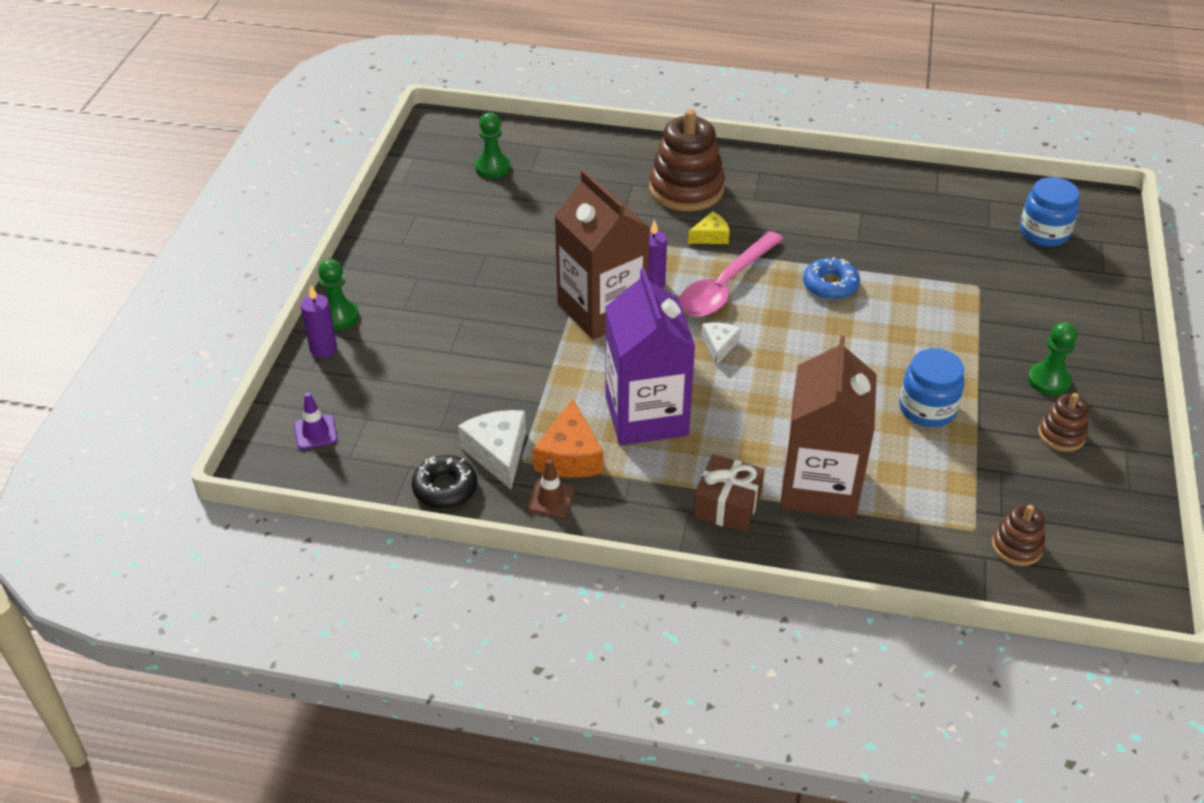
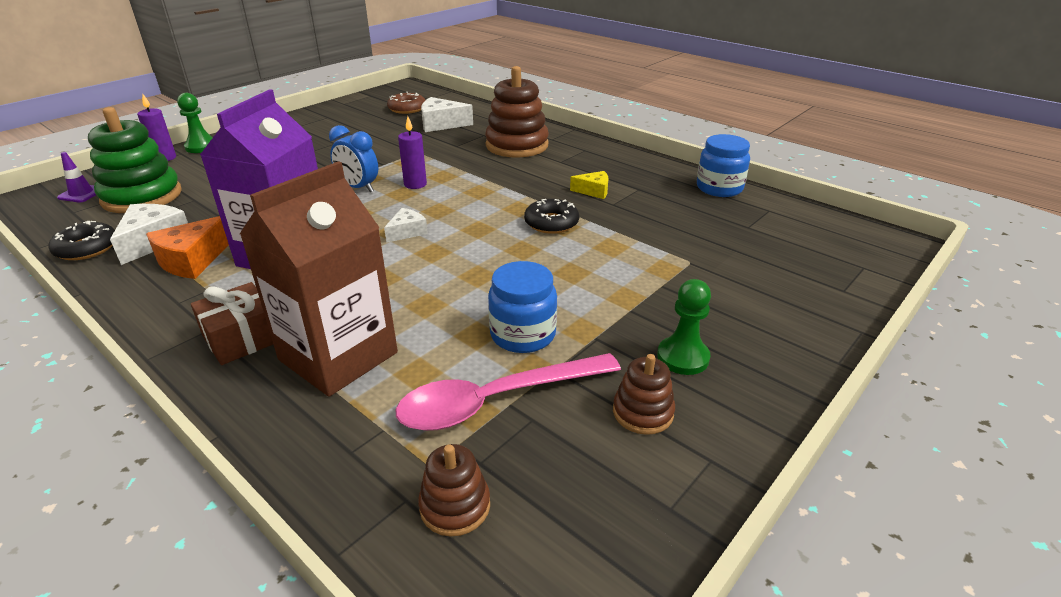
camera: 30 degrees right, 10 degrees down
(392, 409) = (142, 197): none -> green stacking toy
(493, 167) = (407, 109): green pawn -> brown donut
(550, 499) = (133, 281): brown traffic cone -> none
(566, 182) = (441, 124): none -> white cheese
(602, 310) = (358, 188): brown carton -> blue clock
(710, 236) = (497, 172): yellow cheese -> yellow cheese (594, 191)
(725, 286) = (466, 200): pink spoon -> pink spoon (496, 400)
(830, 285) = (551, 223): blue donut -> black donut
(1044, 233) = (803, 245): blue jar -> blue jar (719, 188)

